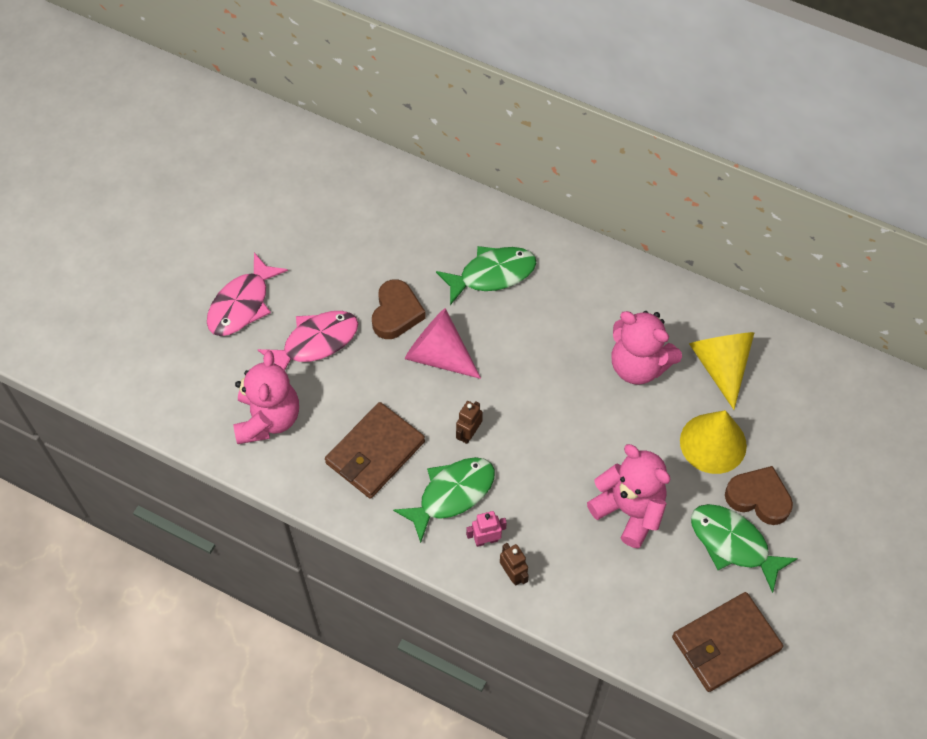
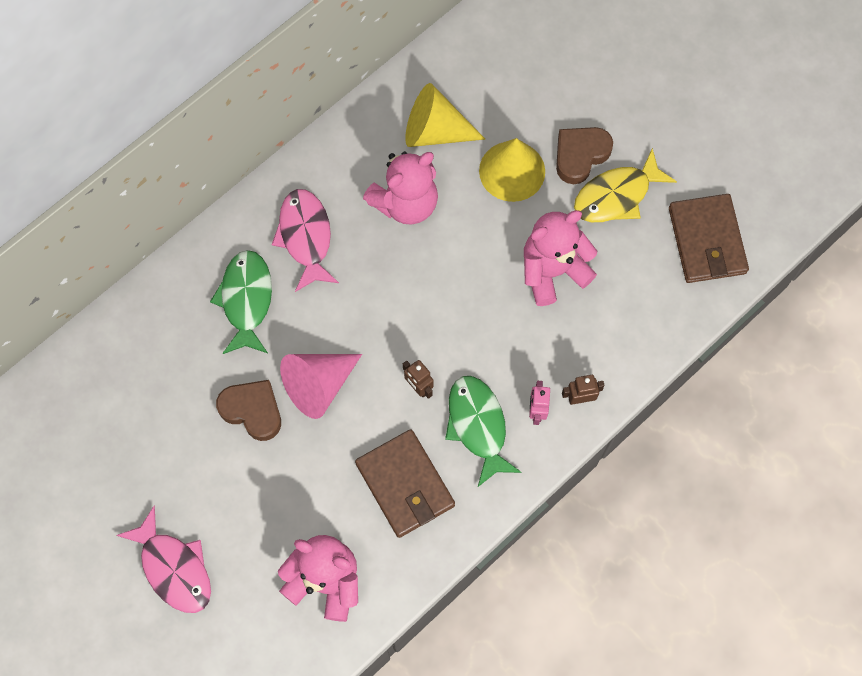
camera: 70 degrees left, 10 degrees up
(315, 342) = (254, 504): pink fish -> pink fish (305, 237)
(733, 544) = (616, 195): green fish -> yellow fish

